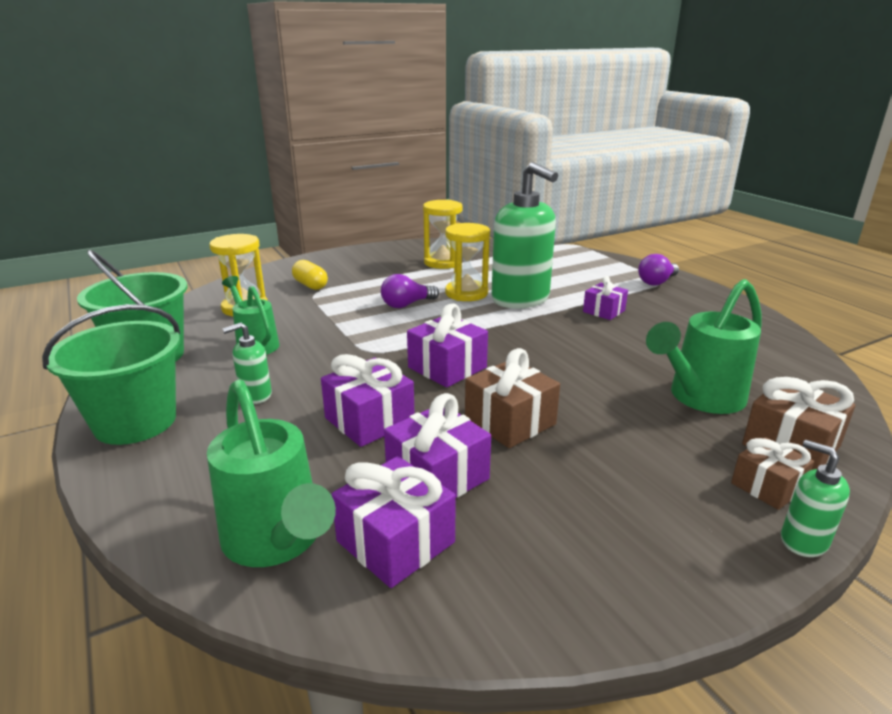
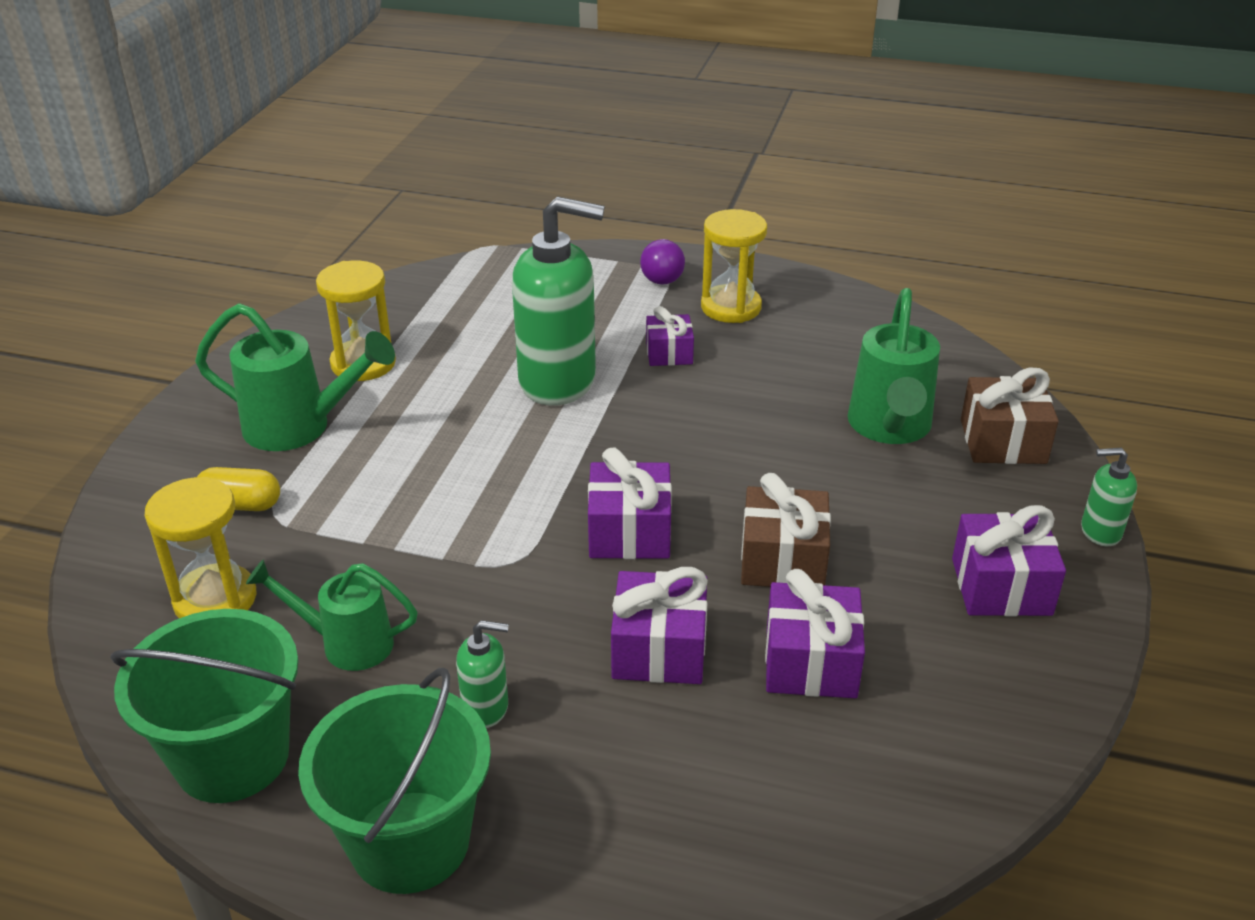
camera: 45 degrees left, 10 degrees up
(255, 395) = (486, 708): green soap dispenser -> green soap dispenser turned 105 degrees counterclockwise
(277, 541) = (787, 825): green watering can -> green watering can (299, 427)
(395, 541) = (872, 746): purple gift -> purple gift (1001, 586)
(406, 305) = (436, 465): purple light bulb -> none
(466, 293) = (480, 405): yellow hourglass -> yellow hourglass (731, 307)
(767, 486) = (1032, 496): brown gift -> none

